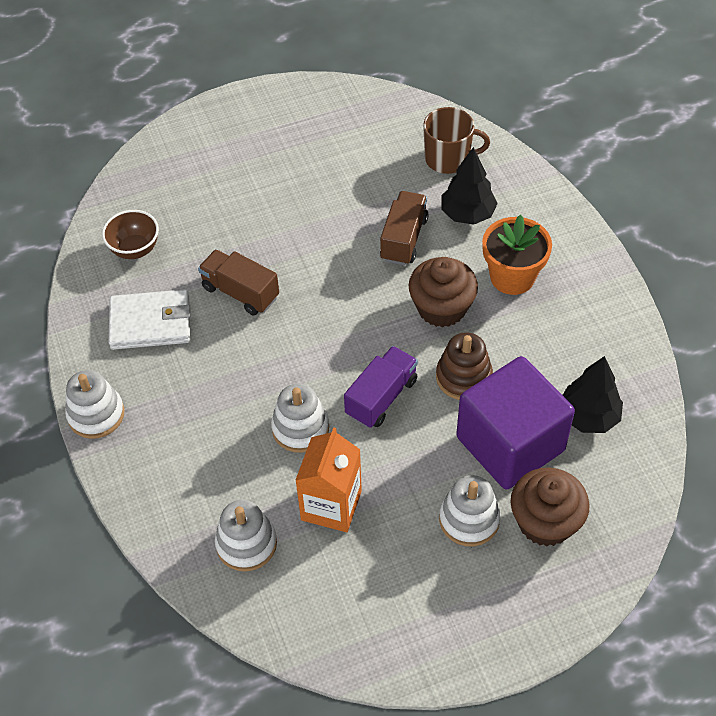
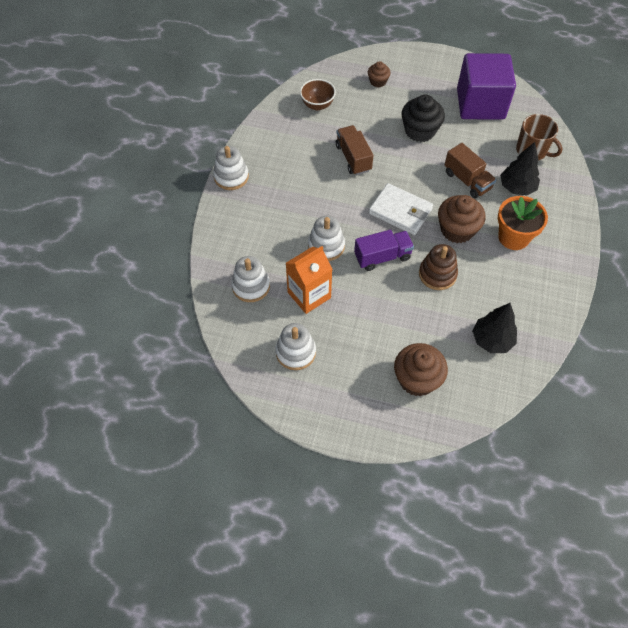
camera: 35 degrees right, 5 degrees up
(151, 323) = (295, 147): white wallet -> white wallet (400, 211)
(190, 174) = (378, 81): none -> brown cupcake
(296, 209) = (420, 131): none -> black cupcake
(404, 239) = (467, 180): brown truck -> brown truck turned 90 degrees clockwise
(469, 519) = (375, 350): white stacking toy -> white stacking toy (295, 352)
(510, 444) = (433, 326): purple cube -> purple cube (480, 104)

